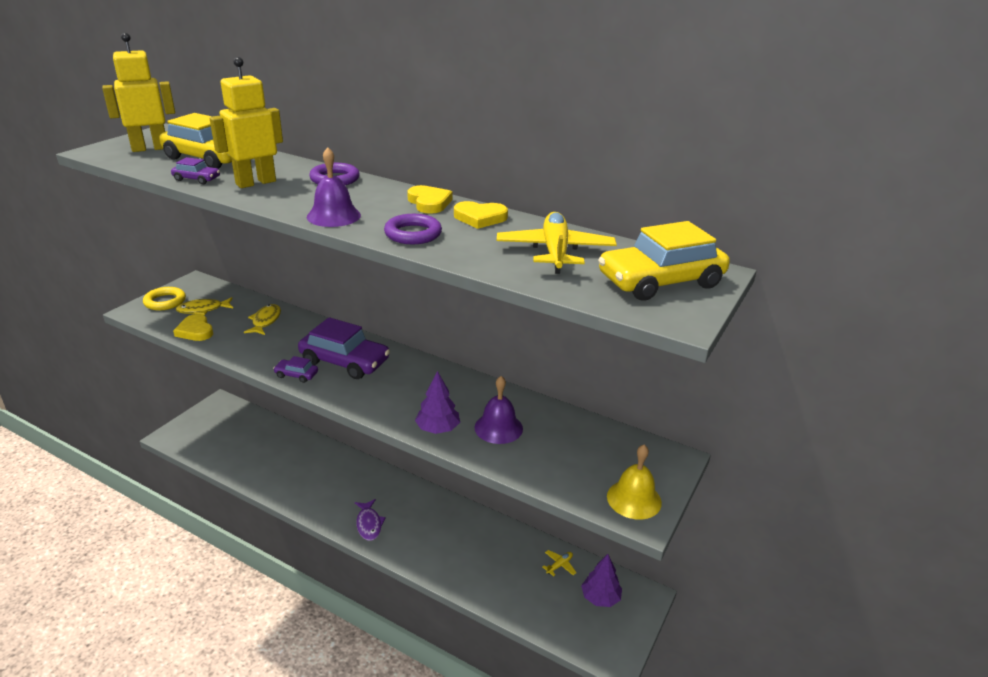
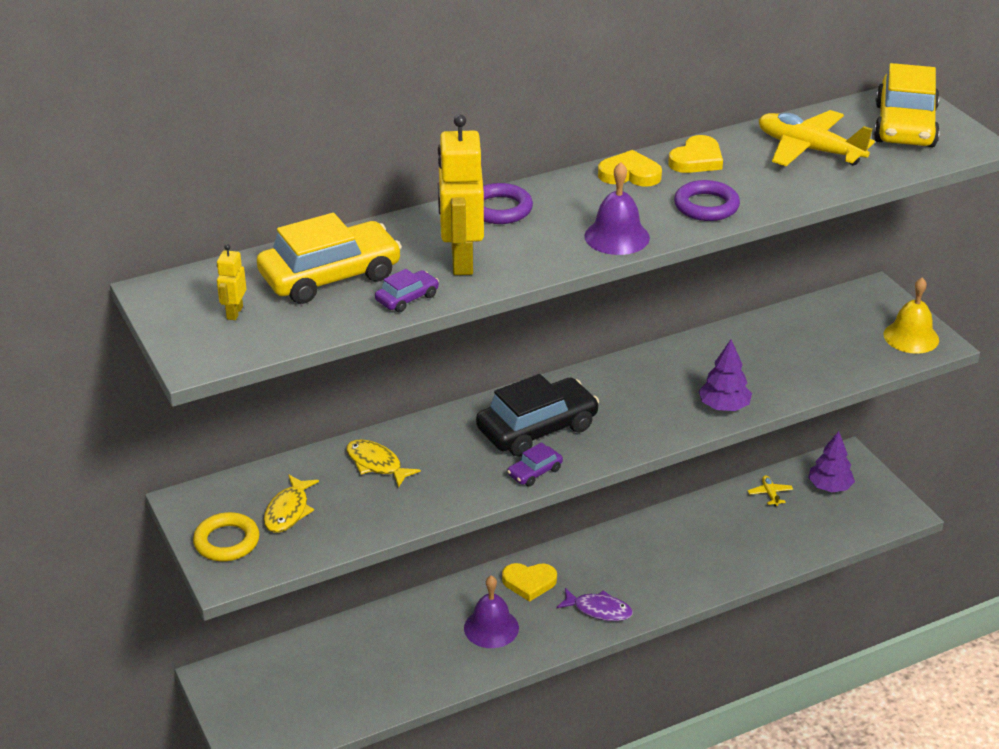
camera: 55 degrees left, 5 degrees up
(150, 148) = (234, 313): yellow robot -> yellow robot, size x0.47
(195, 331) = (345, 529): yellow heart -> yellow heart (529, 582)
(345, 361) = (537, 428): purple car -> black car
(498, 428) = (752, 369): purple bell -> purple bell (491, 628)

